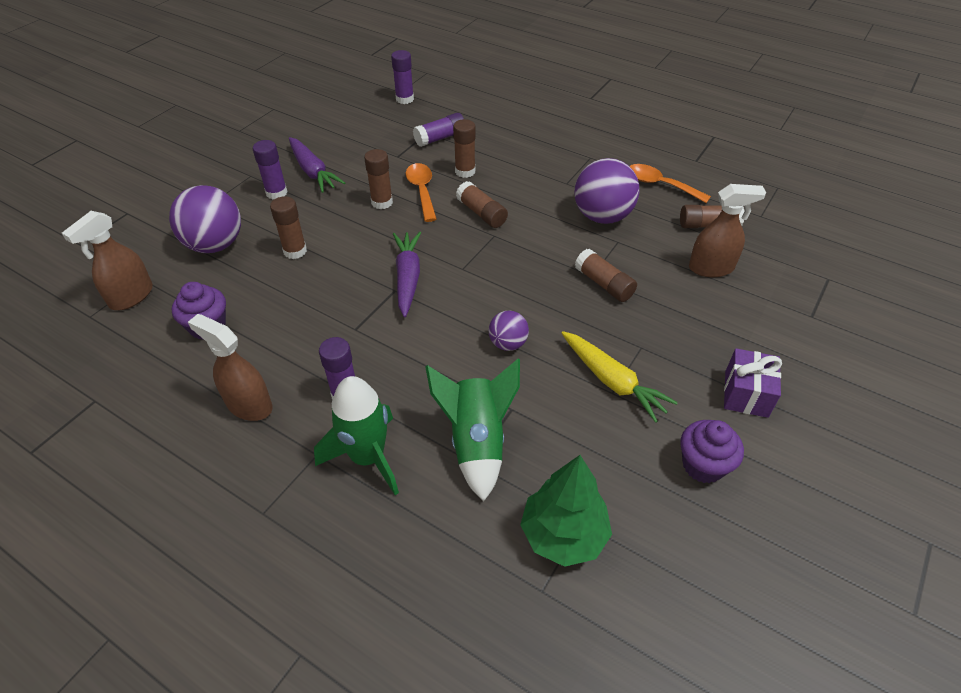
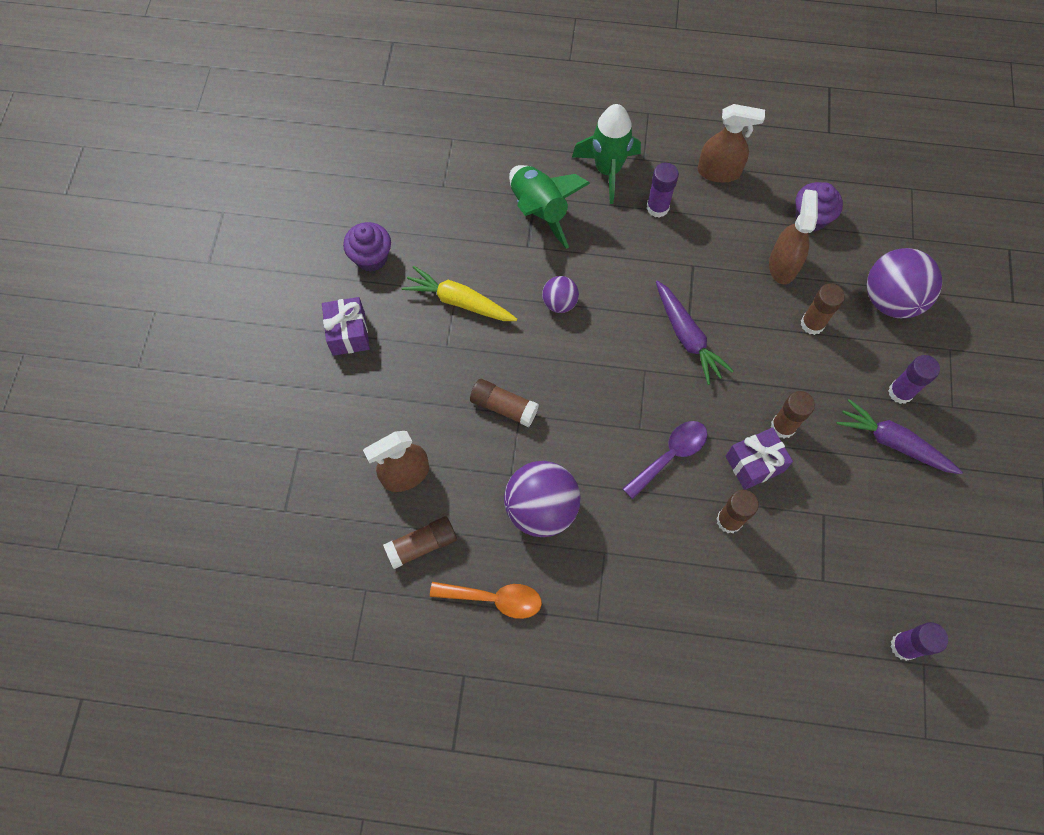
camera: 155 degrees right, 20 degrees up
(131, 297) = (900, 218): brown spray bottle -> brown spray bottle (783, 265)
(422, 191) = (754, 464): orange spoon -> purple gift
(440, 138) = (799, 575): purple glue stick -> none
(481, 213) = (670, 456): brown glue stick -> purple spoon
(563, 534) = (452, 173): green tree -> none

